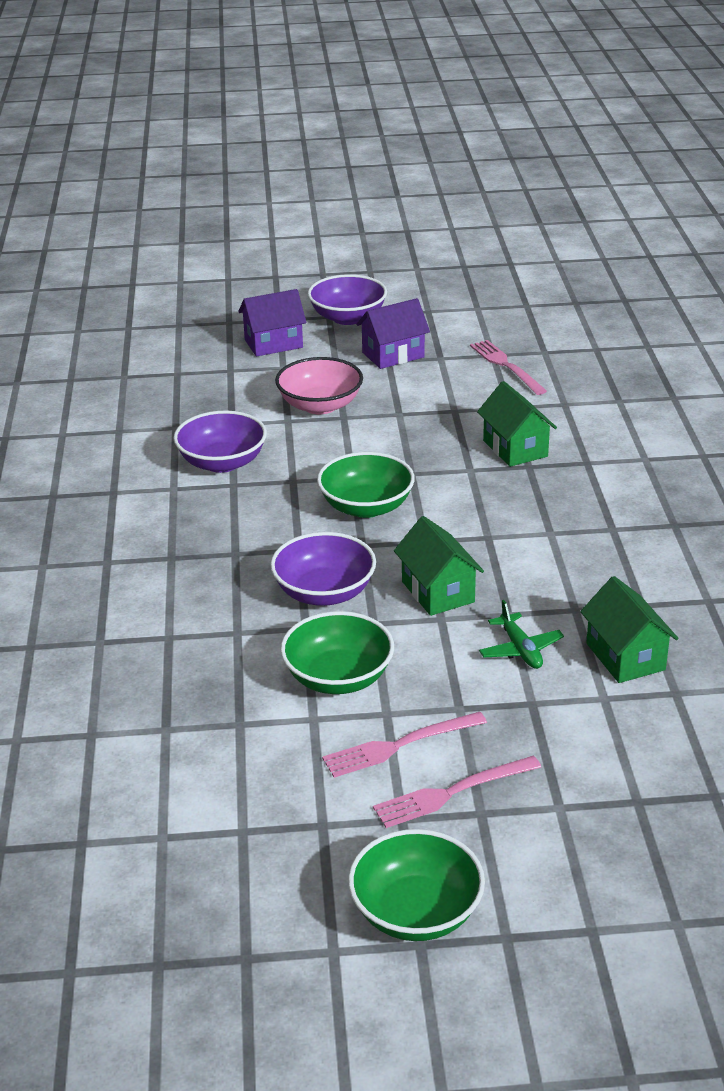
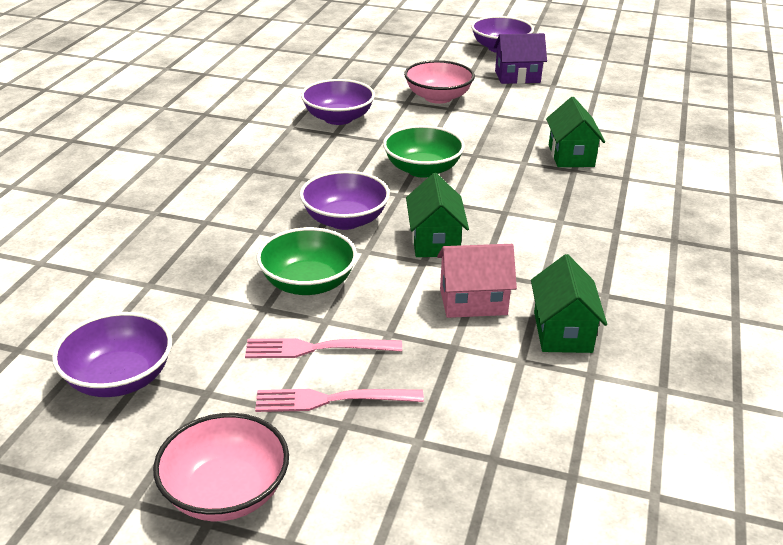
camera: 20 degrees right, 0 degrees up
(219, 839) = (119, 378): none -> purple bowl
(273, 344) = (433, 54): purple house -> none
(416, 912) = (226, 492): green bowl -> pink bowl
(505, 365) = (601, 99): pink fork -> none
(520, 649) = (473, 302): green plane -> pink house

